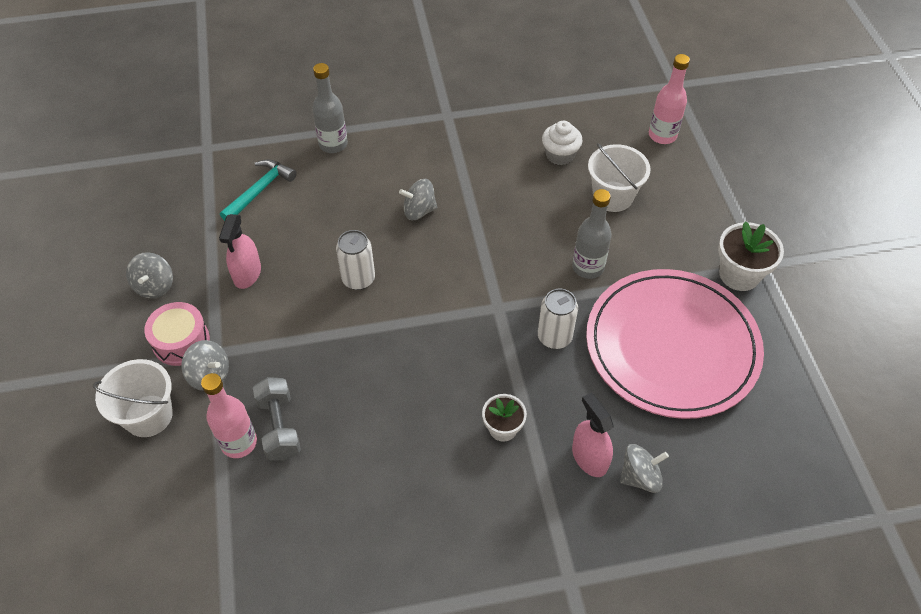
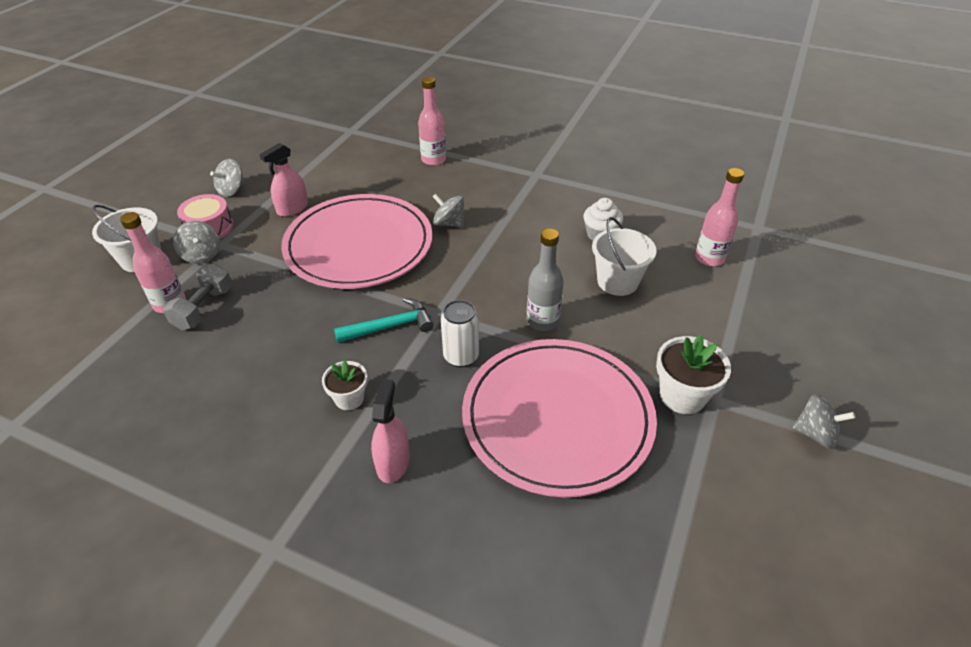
camera: 35 degrees right, 10 degrees down
(260, 190) = (355, 166): turquoise hammer -> turquoise hammer (390, 326)
(333, 144) = (433, 160): grey bottle -> pink bottle
(358, 279) = (359, 245): white can -> pink plate
(640, 477) = (419, 505): grey spinning top -> grey spinning top (815, 434)

